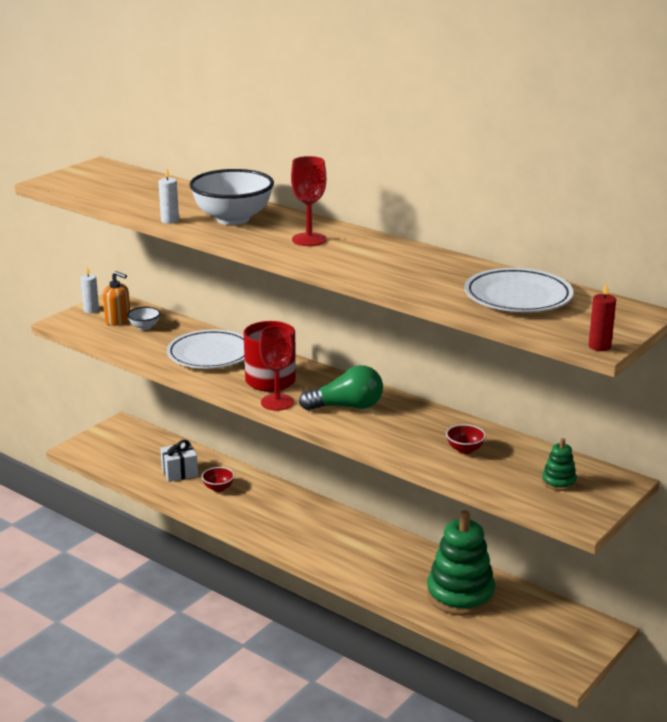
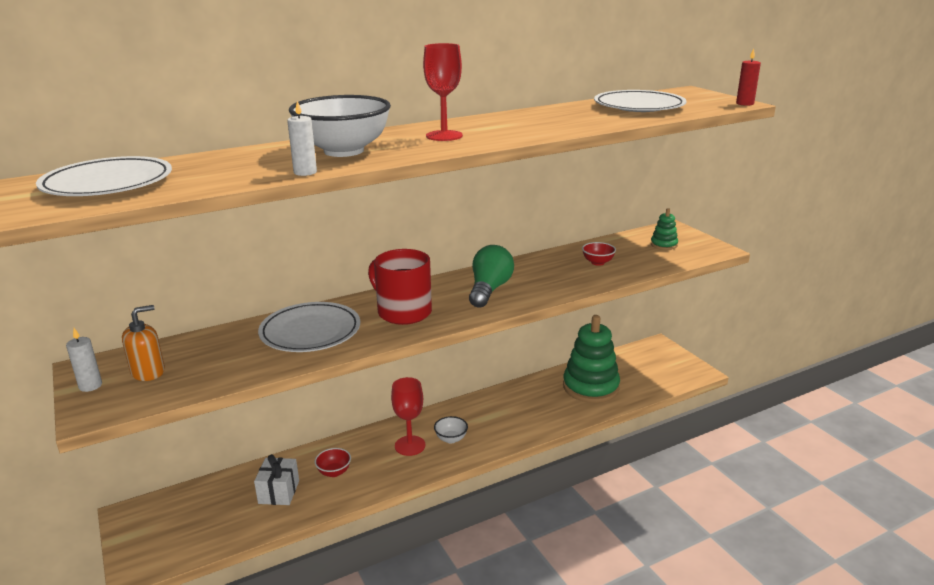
camera: 65 degrees left, 0 degrees up
(108, 181) = (108, 183): none -> white plate
(144, 327) = (192, 358): white bowl -> white bowl (451, 439)
(277, 402) = (452, 318): red goblet -> red goblet (410, 445)

